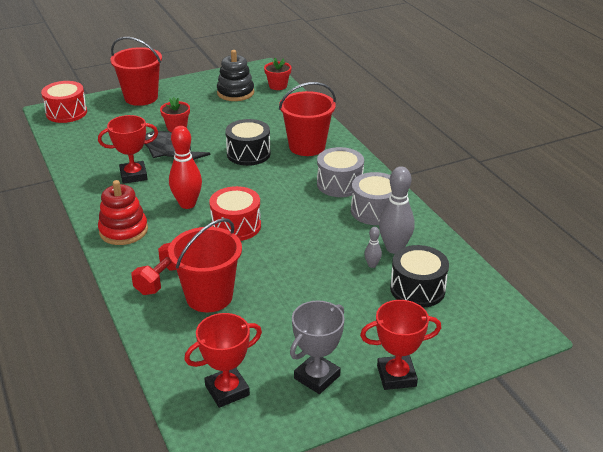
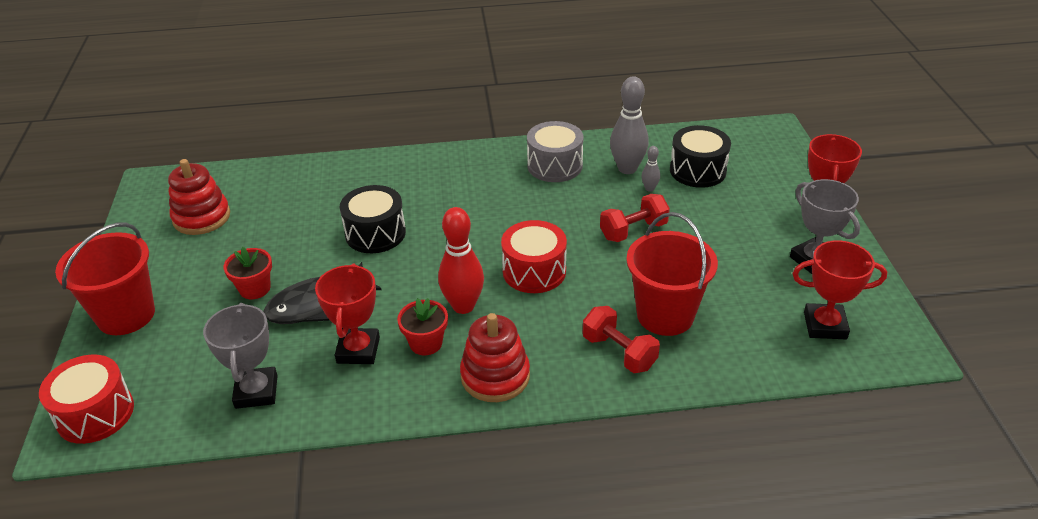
camera: 70 degrees left, 5 degrees up
(91, 152) = (256, 392): none -> grey trophy
(227, 390) = (825, 325): red trophy -> red trophy turned 75 degrees counterclockwise
(235, 93) = (201, 217): black stacking toy -> red stacking toy
(278, 86) = (217, 177): red flower pot -> red flower pot (426, 343)
(307, 146) = (391, 184): red bucket -> none
(308, 265) = (633, 231): none -> red dumbbell
(339, 184) = (489, 177): grey drum -> none

